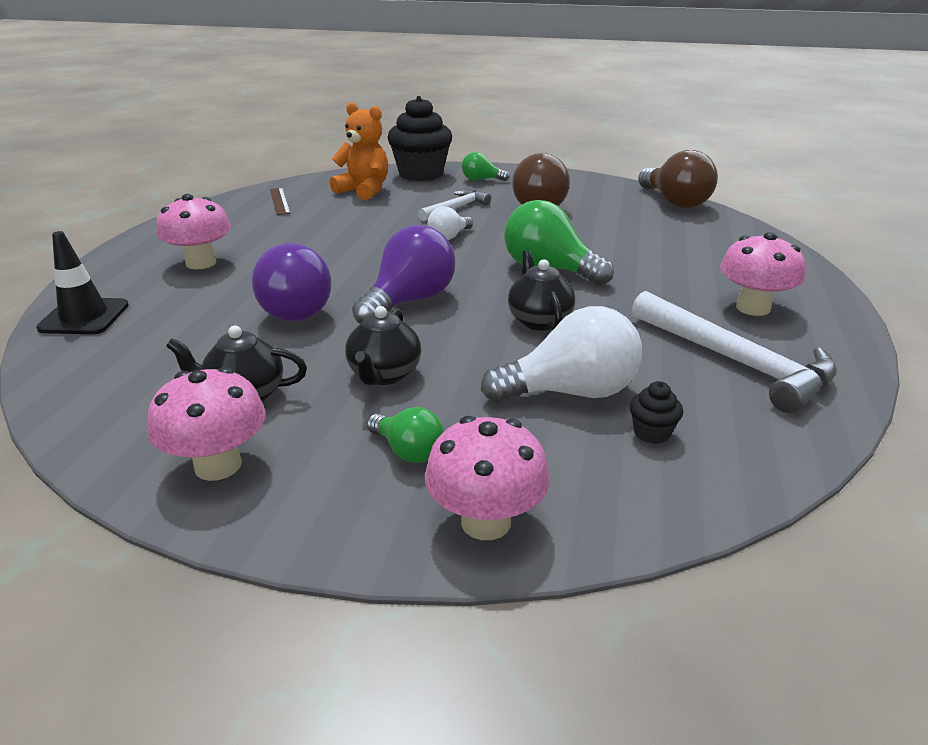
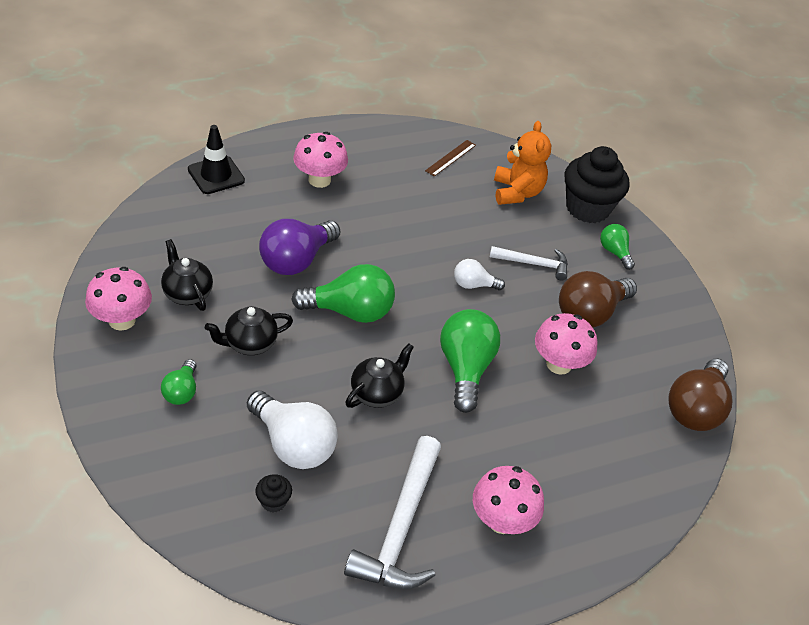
camera: 50 degrees right, 15 degrees up
(409, 301) = (350, 311): purple light bulb -> green light bulb
(486, 522) = (142, 451): pink mushroom -> pink mushroom (559, 364)

